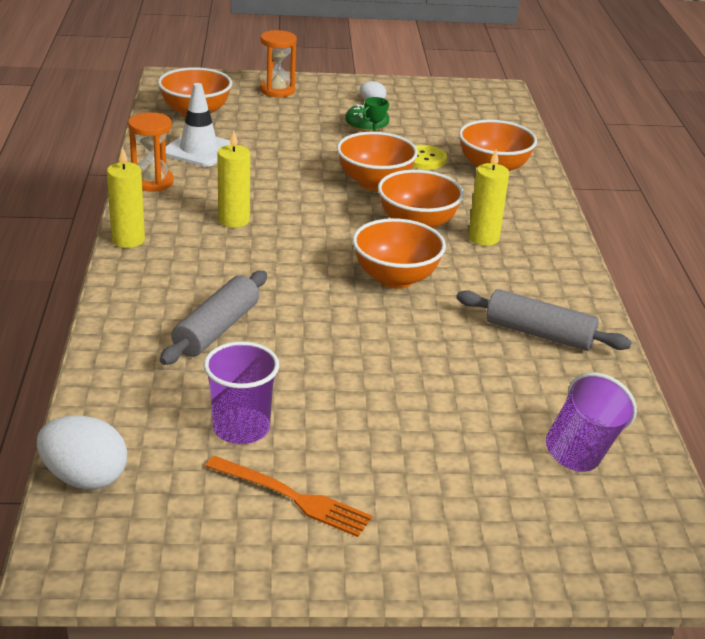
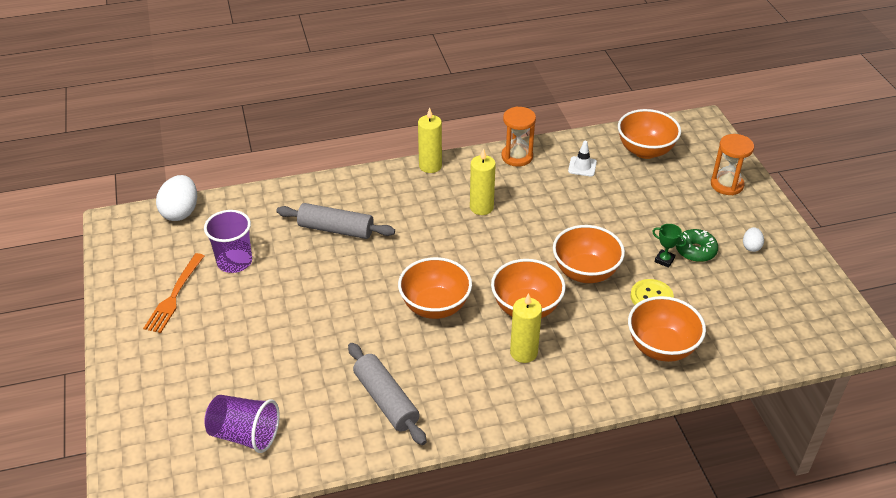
camera: 80 degrees right, 10 degrees up
(199, 150) = (582, 166): white traffic cone -> white traffic cone, size x0.56
(539, 334) = (386, 400): grey rolling pin -> grey rolling pin turned 45 degrees counterclockwise

